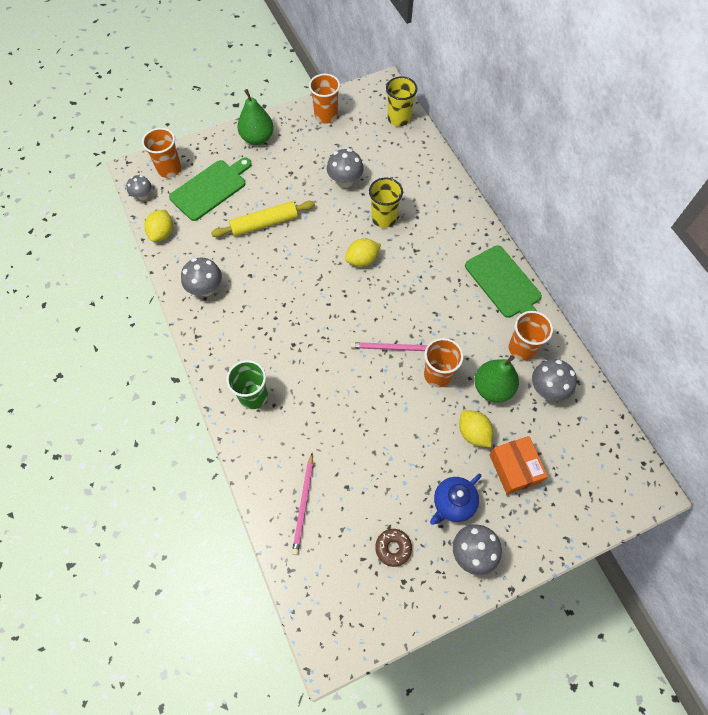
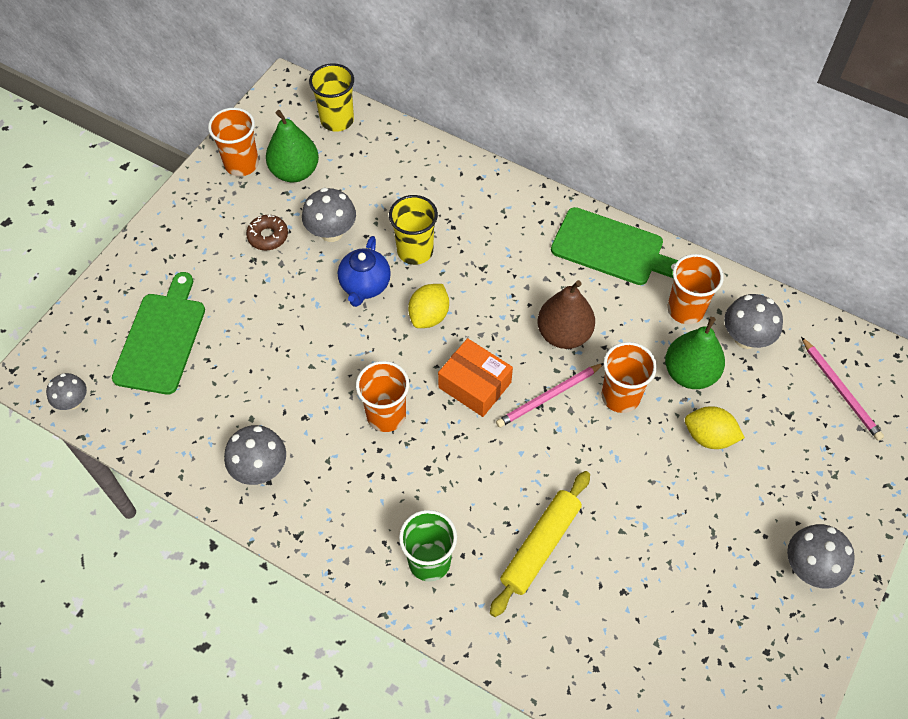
camera: 35 degrees left, 5 degrees down
(162, 233) = (142, 434): yellow lemon -> none
(169, 169) = (82, 346): orange cup -> orange cup (386, 415)
(257, 138) = (173, 240): green pear -> green pear (295, 172)
(264, 223) = (271, 342): yellow rolling pin -> yellow rolling pin (540, 546)
(303, 505) = (592, 647): pink pencil -> pink pencil (841, 390)
(393, 548) = (727, 623): brown donut -> brown donut (268, 236)
(433, 317) = (564, 334): none -> brown pear
(453, 503) = (749, 529): blue teapot -> blue teapot (365, 286)
(514, 468) = (780, 446): orange box -> orange box (474, 385)

